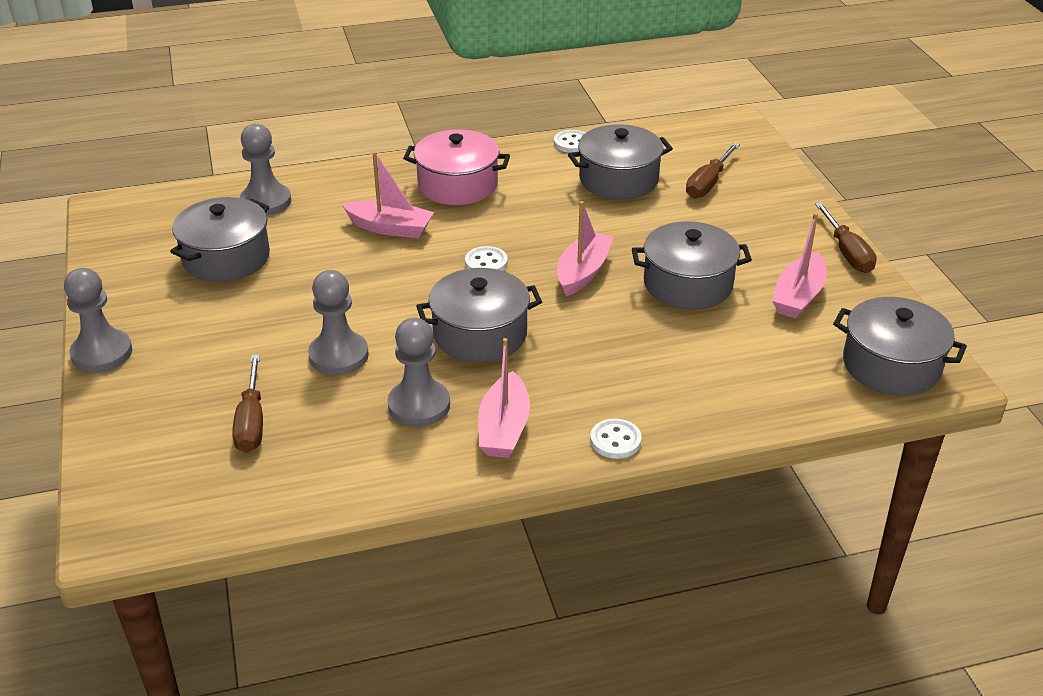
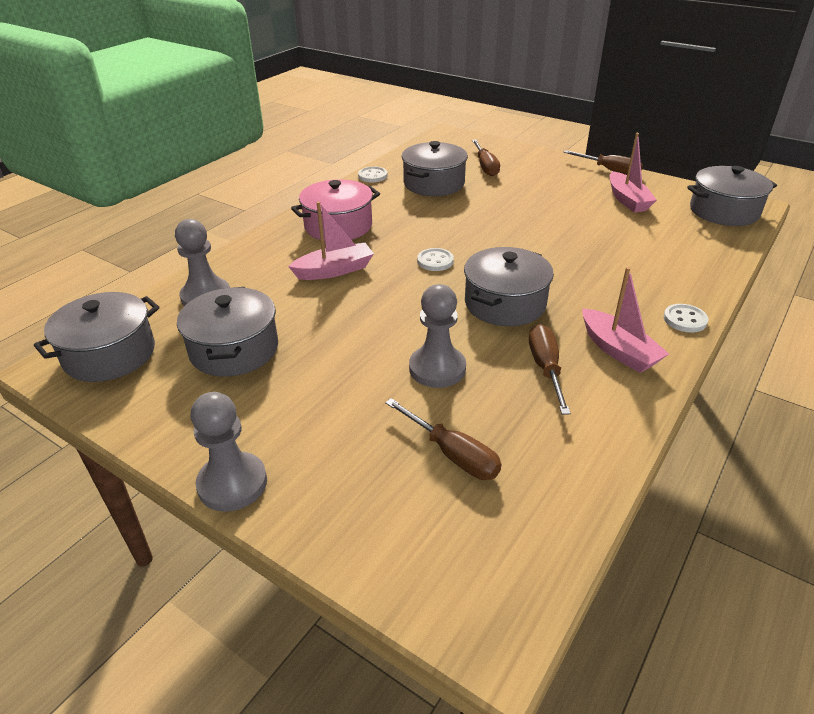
camera: 40 degrees left, 0 degrees up
(419, 405) = (545, 368): grey pawn -> brown screwdriver
(583, 272) = (501, 239): pink boat -> none
(688, 284) = (566, 219): grey pot -> grey pot (109, 354)

